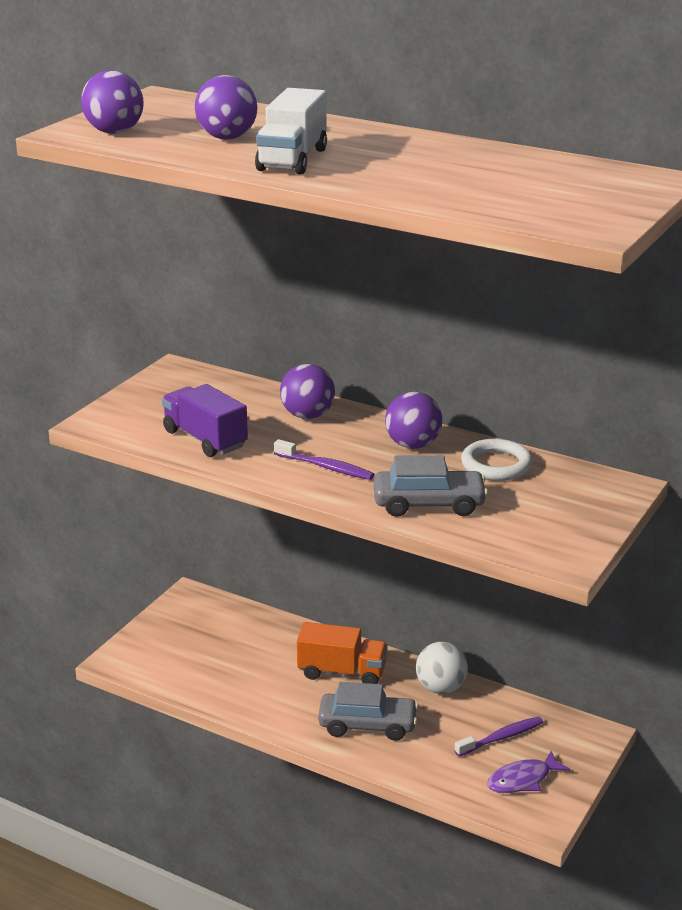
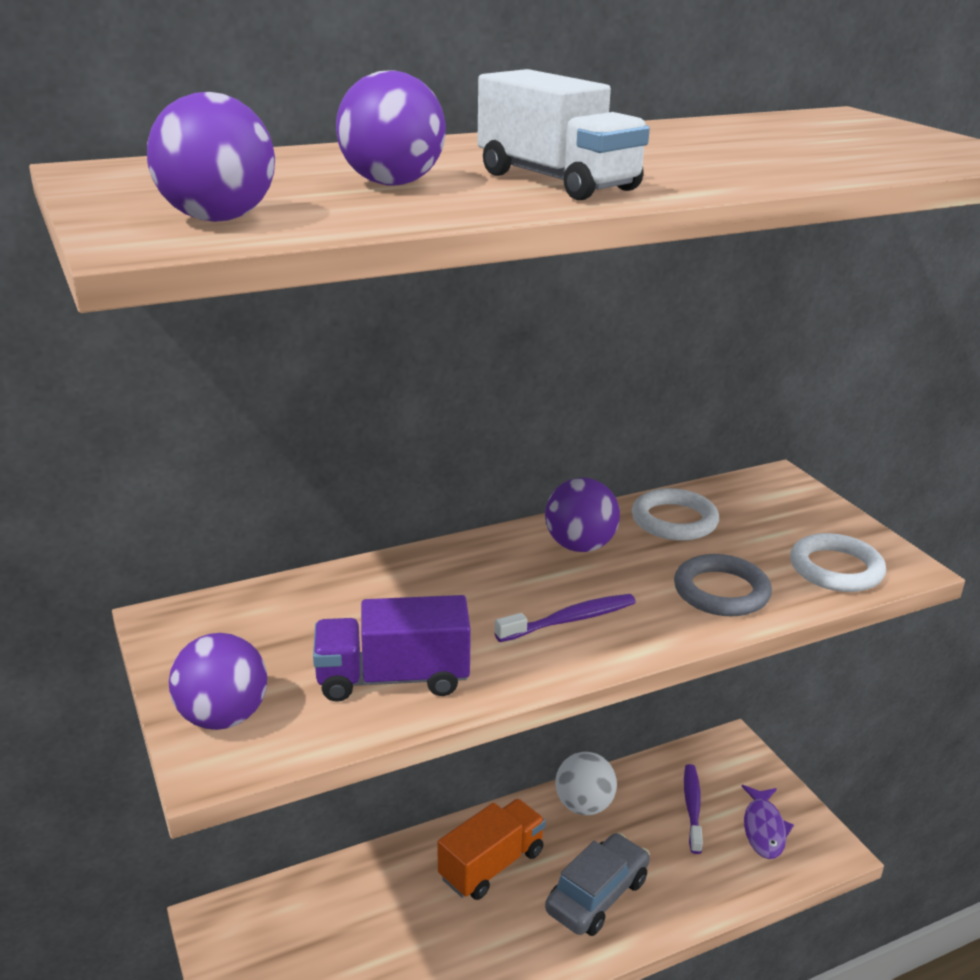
camera: 55 degrees left, 0 degrees up
(307, 415) = (430, 580): purple ball -> purple ball (223, 717)
(429, 504) = (721, 591): grey car -> grey ring
(522, 537) = (836, 569): none -> white ring

